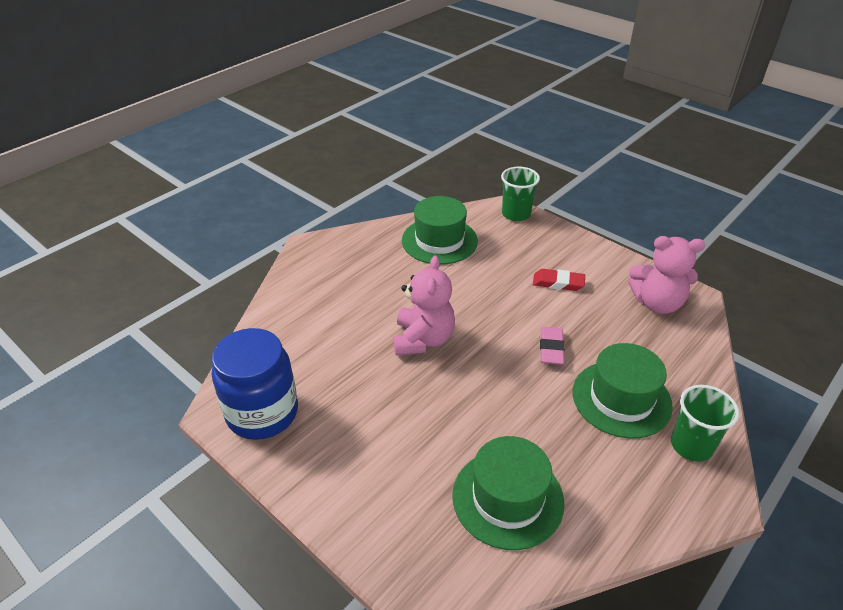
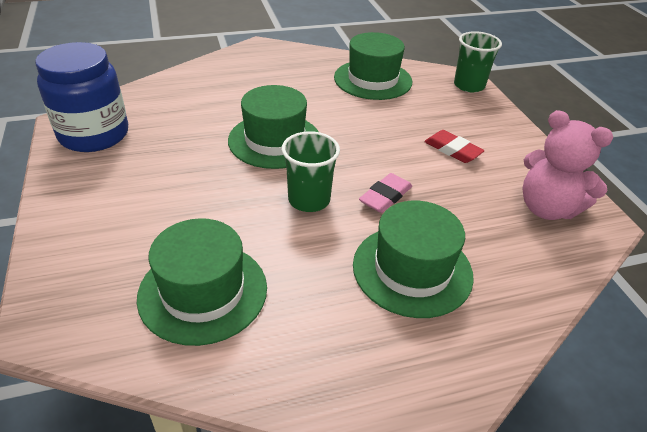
camera: 30 degrees right, 0 degrees up
(423, 339) = (275, 140): pink teddy bear -> green hat
(691, 445) = (446, 351): green cup -> green cup (309, 200)

